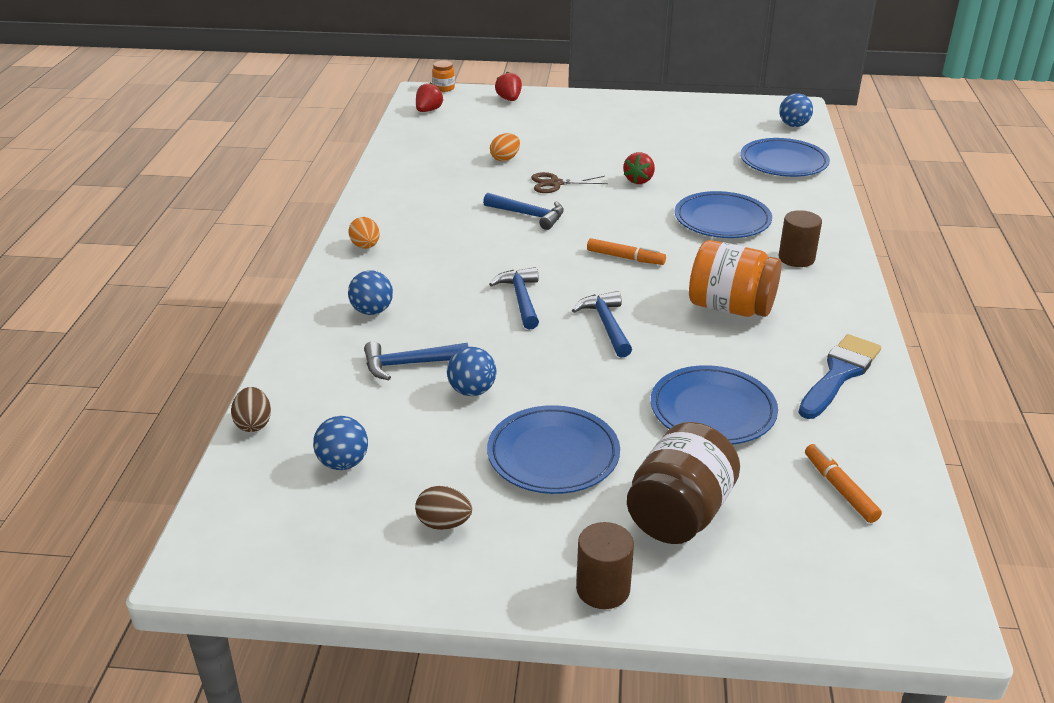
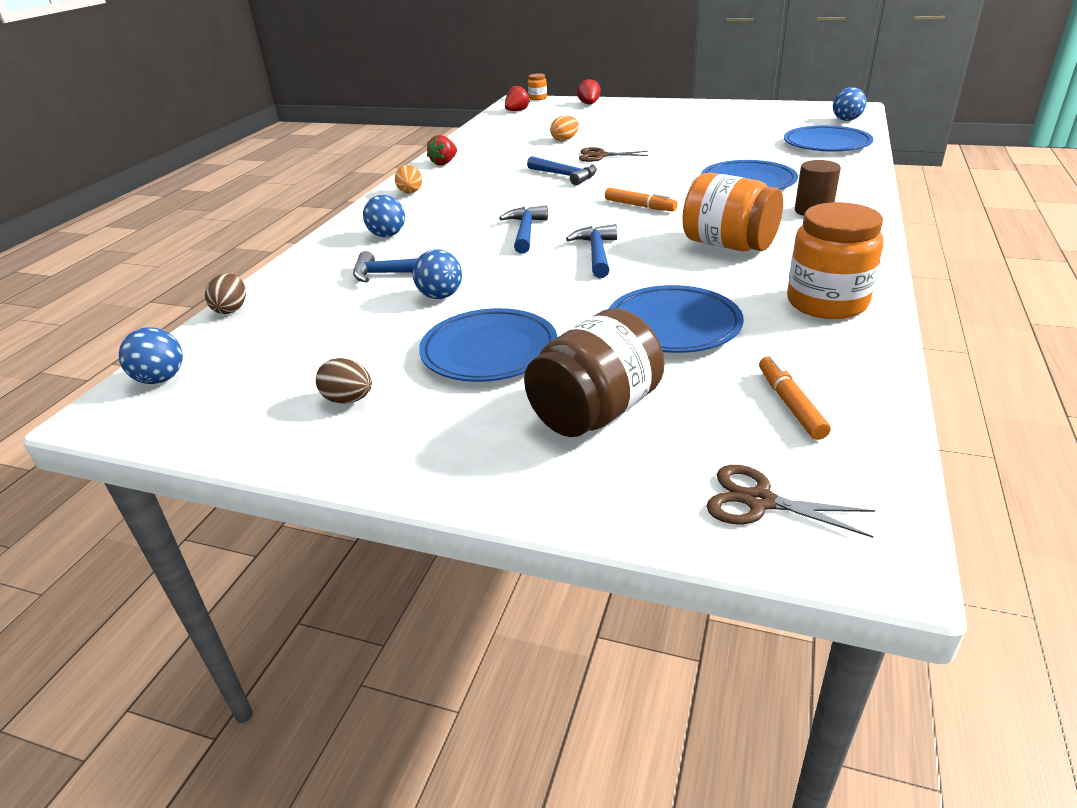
camera: 15 degrees right, 0 degrees up
(343, 463) = (288, 343): blue ball -> blue ball (161, 379)
(603, 589) = (476, 474): brown cylinder -> none
(639, 180) = (679, 154): red strawberry -> red strawberry (444, 163)
(839, 374) = (826, 303): blue brush -> orange jar
(843, 586) = (759, 501): none -> brown scissors

